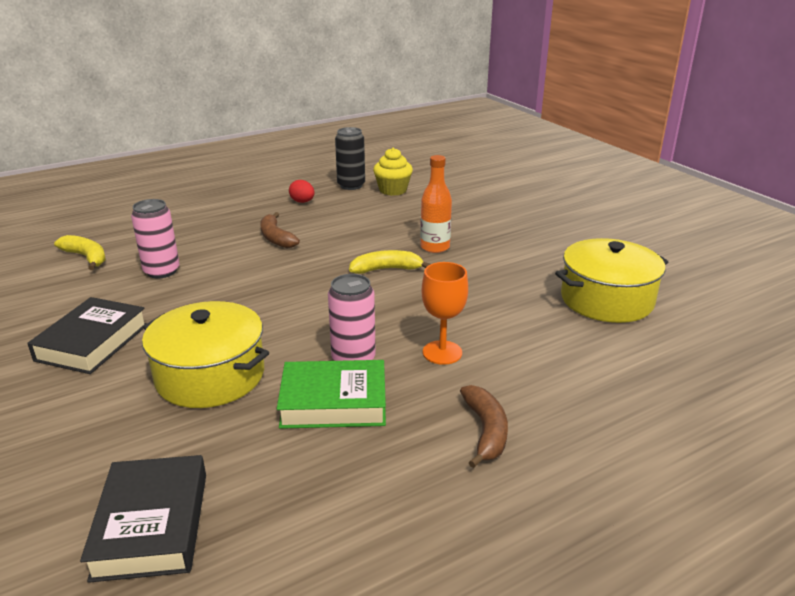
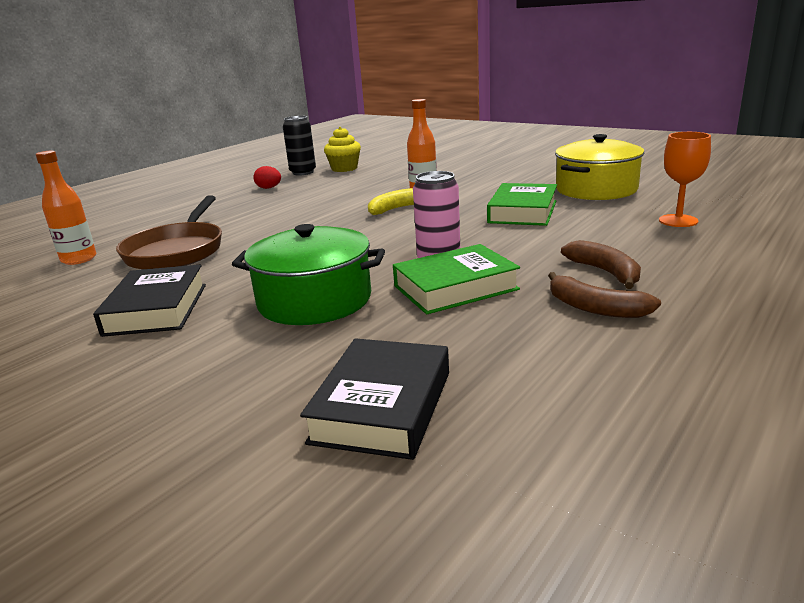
camera: 20 degrees left, 5 degrees down
(86, 257) = (79, 259): yellow banana -> orange bottle
(151, 525) = (382, 406): black book -> black book turned 45 degrees clockwise
(162, 271) = (177, 251): pink can -> brown pan
(210, 376) = (314, 300): yellow pot -> green pot
(276, 238) = (270, 211): brown banana -> brown banana (595, 308)
(442, 352) = (509, 241): orange goblet -> orange goblet (678, 221)
(497, 312) = (523, 212): none -> green book

